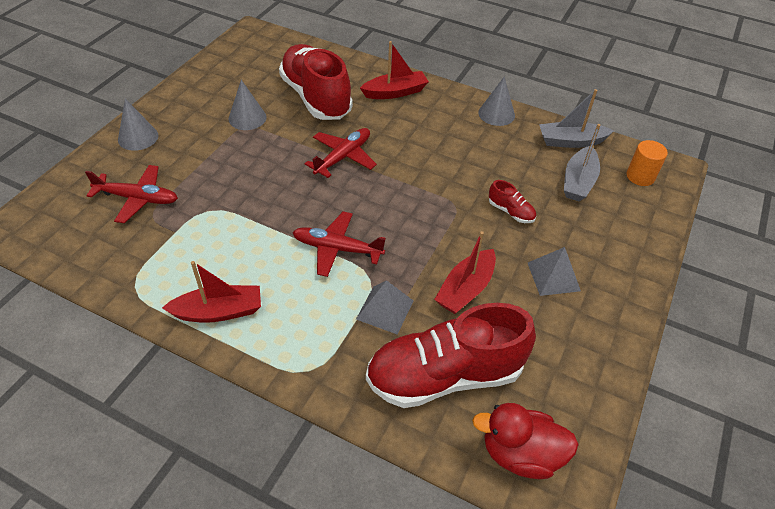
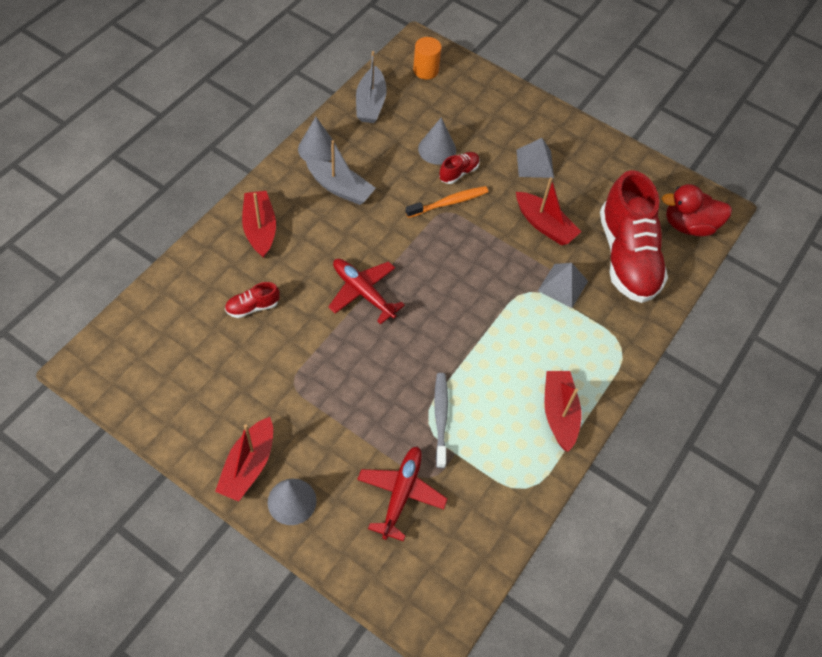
camera: 85 degrees left, 10 degrees up
(171, 112) = (248, 465): none -> red boat
(212, 219) = (440, 418): none -> grey toothbrush
(247, 118) = (277, 380): grey cone -> grey cone (437, 149)
(316, 97) = (252, 307): red shoe -> red shoe, size x0.41
(337, 249) = (491, 312): red plane -> none
(467, 207) = (448, 203): none -> orange toothbrush
(520, 454) = (689, 225): red duck -> red duck turned 75 degrees clockwise
(578, 181) = (426, 114): grey boat -> grey boat (340, 188)

